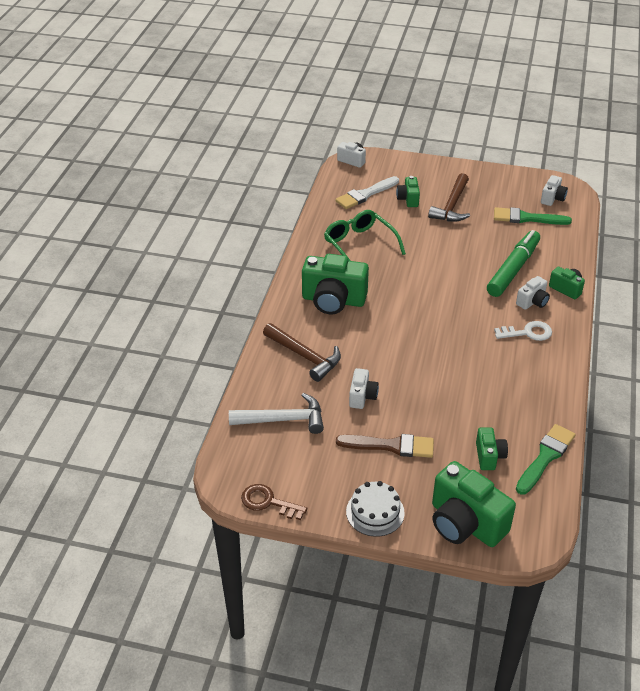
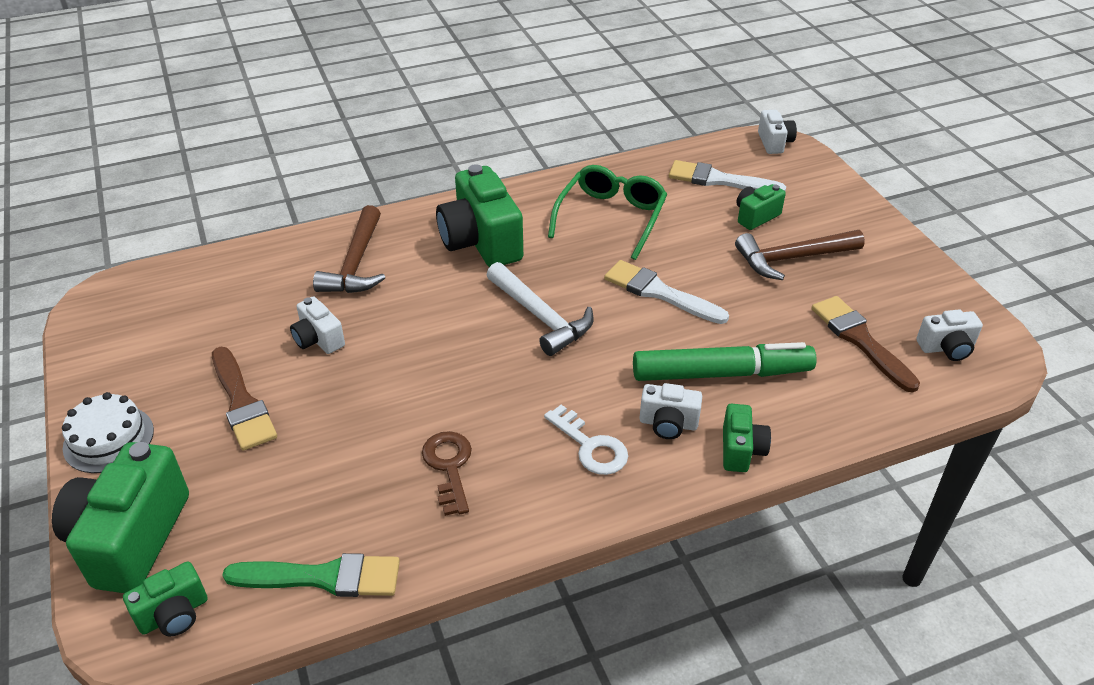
camera: 55 degrees right, 0 degrees up
(268, 502) = (80, 342): brown key -> brown key (449, 466)
(283, 419) = (229, 294): white hammer -> white hammer (540, 316)
(362, 396) = (318, 339): white camera -> white camera turned 75 degrees clockwise
(437, 259) = (659, 292): none -> white brush
(489, 456) = (284, 510): green camera -> green camera (174, 614)
(526, 218) = (860, 340): green brush -> brown brush

